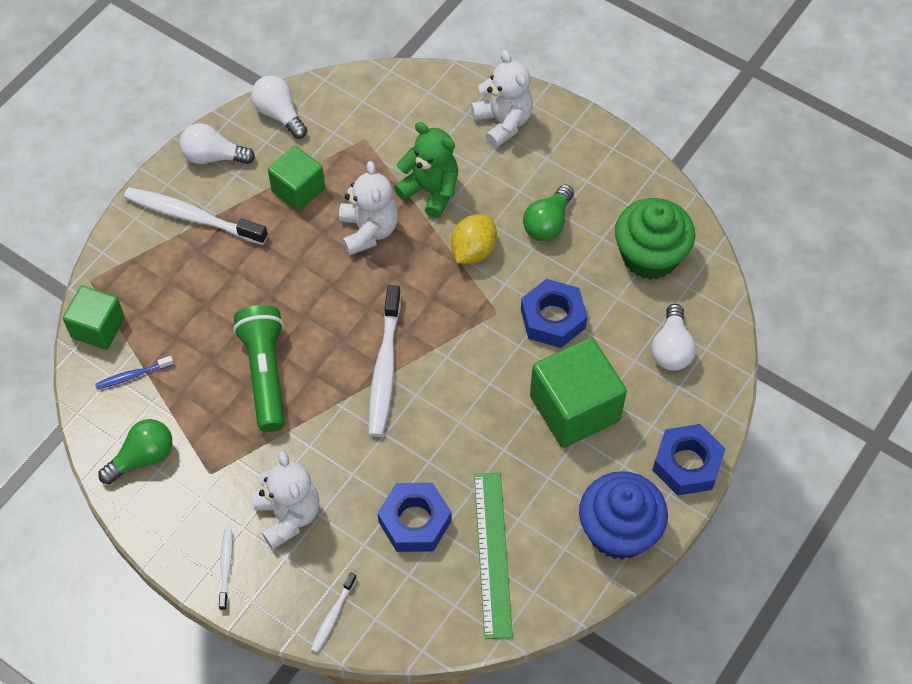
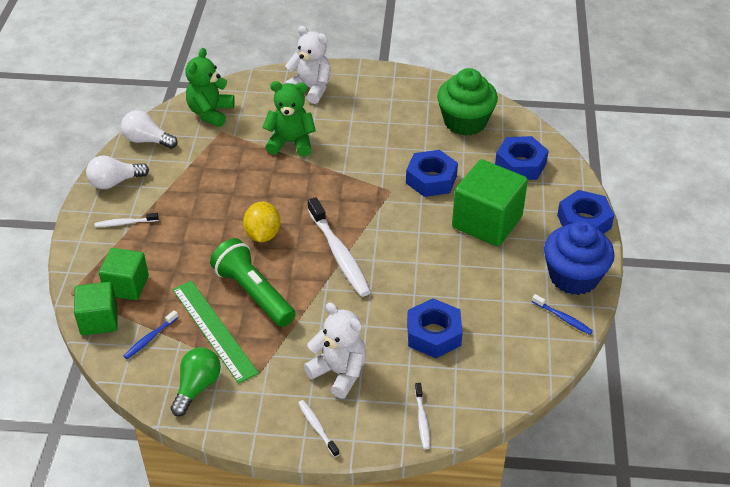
camera: 30 degrees left, 15 degrees down
(192, 217) = (125, 223): white toothbrush -> white toothbrush, size x0.49
(298, 189) = (194, 177): green cube -> green cube (126, 286)
(368, 231) = (264, 181): white teddy bear -> none
(369, 106) = (210, 113): none -> green teddy bear
(473, 251) = (347, 164): yellow lemon -> yellow lemon (263, 235)
(492, 554) = (503, 328): green ruler -> green ruler (214, 330)
(548, 223) = (385, 130): green light bulb -> none
(567, 576) = (563, 318): none -> blue toothbrush
(671, 348) = (520, 164): white light bulb -> blue nut

